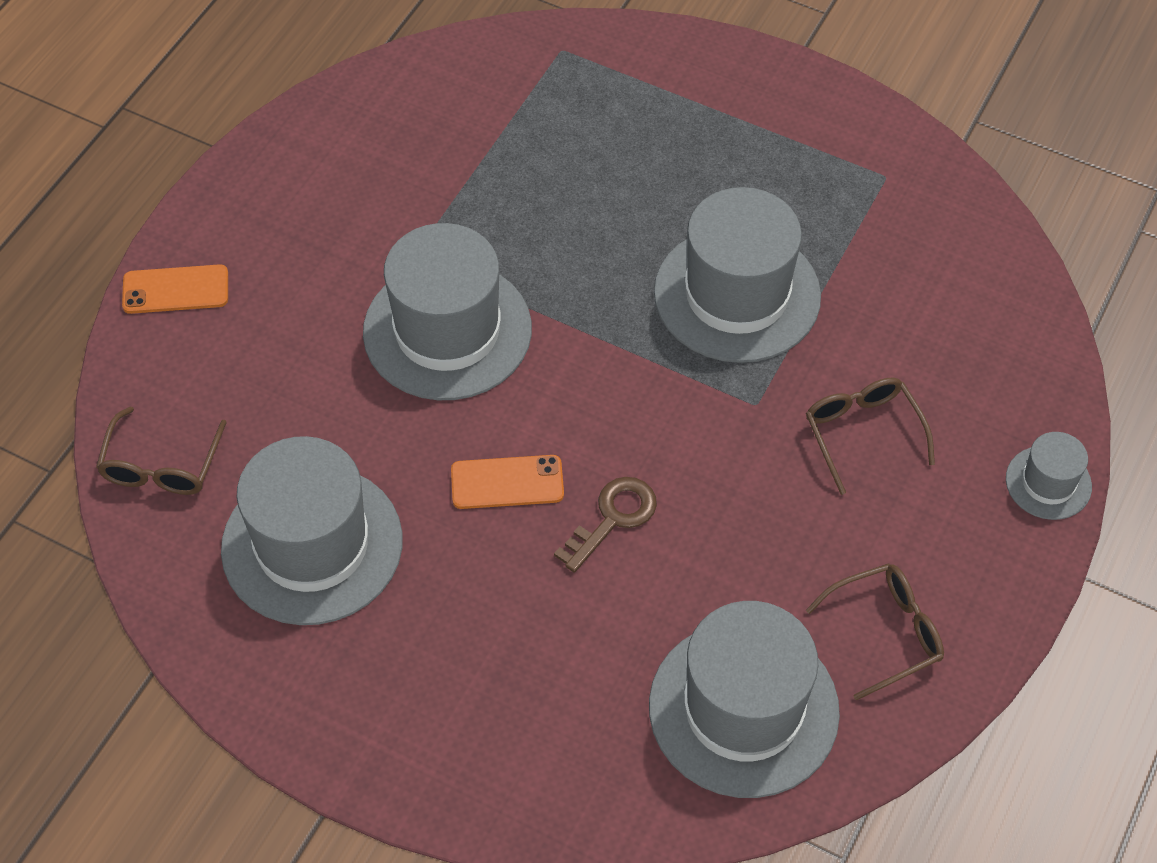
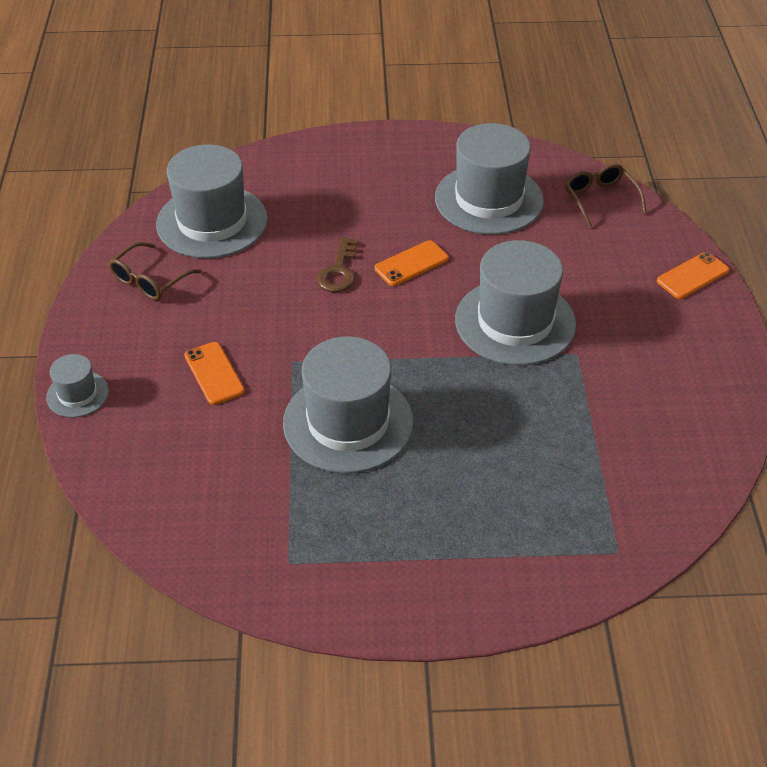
camera: 150 degrees right, 10 degrees down
(862, 433) = (214, 373): brown glasses -> orange phone

